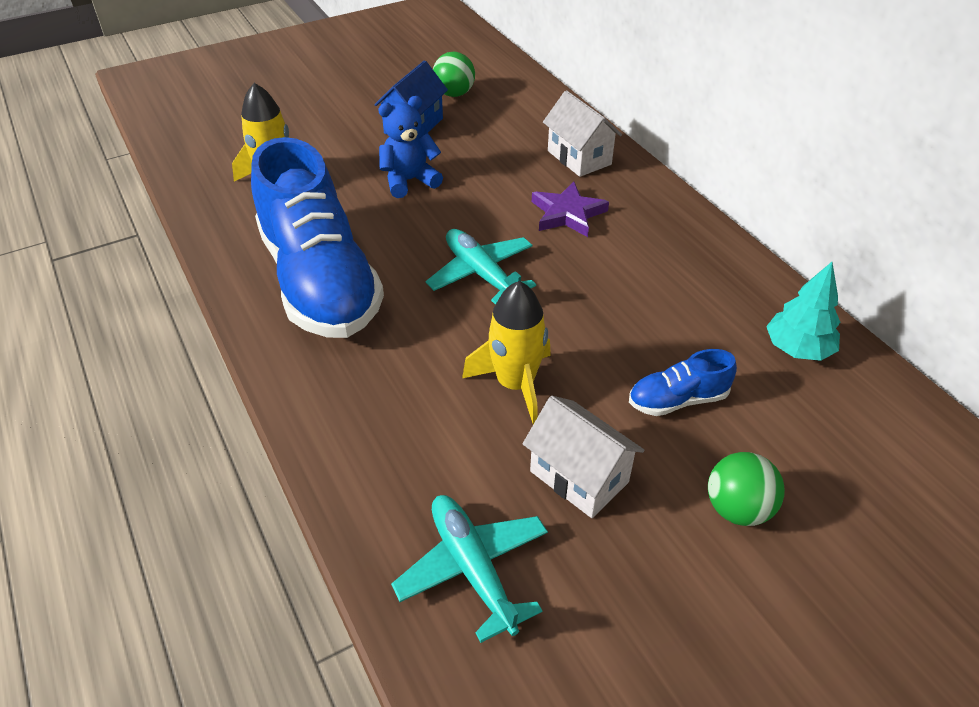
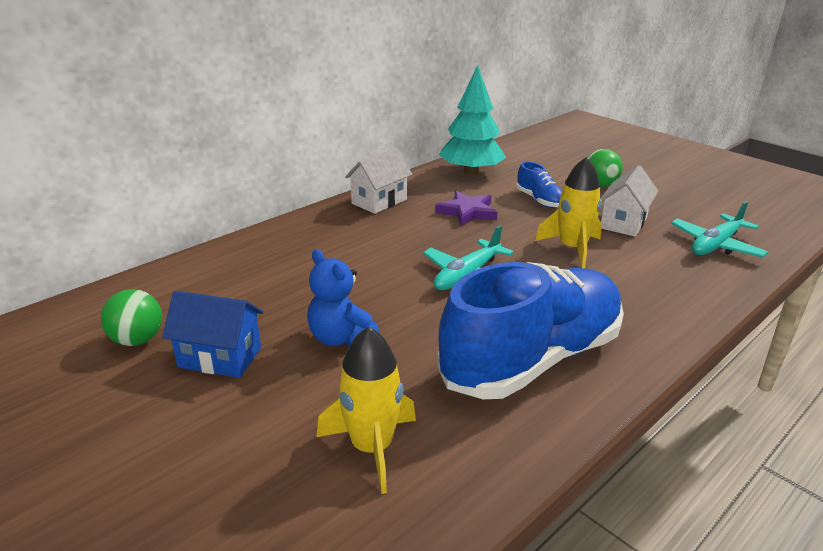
camera: 105 degrees left, 15 degrees down
(567, 214) = (366, 248): purple star -> purple star (467, 212)
(579, 158) = (276, 250): white house -> white house (379, 201)
(797, 349) = (471, 172): turquoise tree -> turquoise tree, size x1.57

